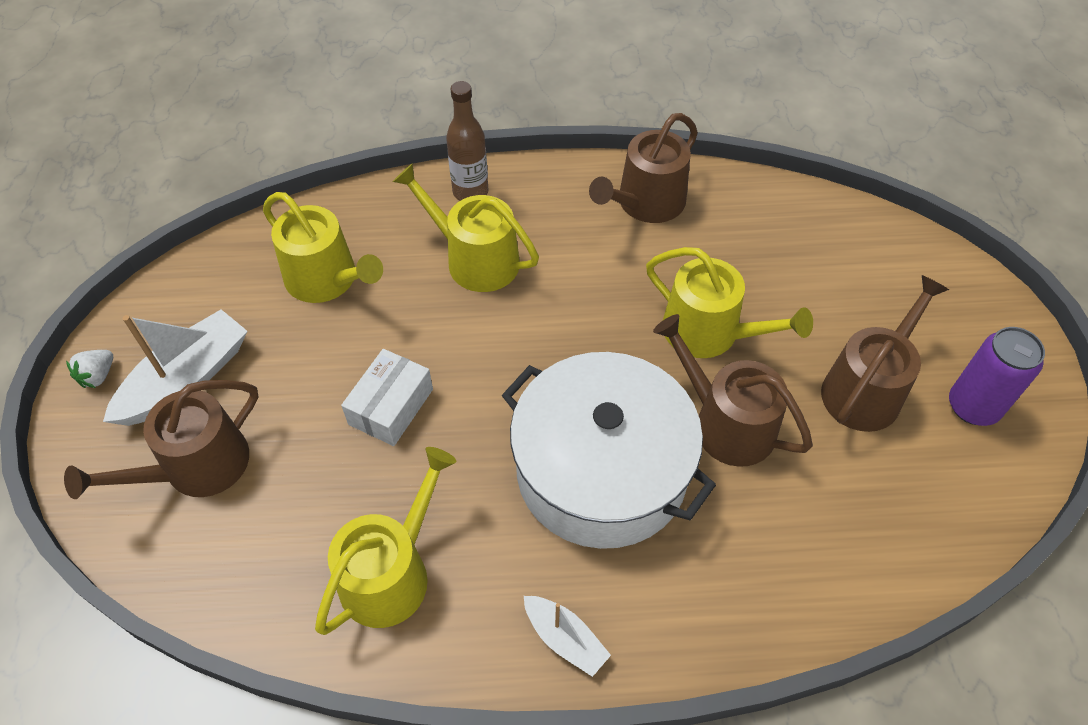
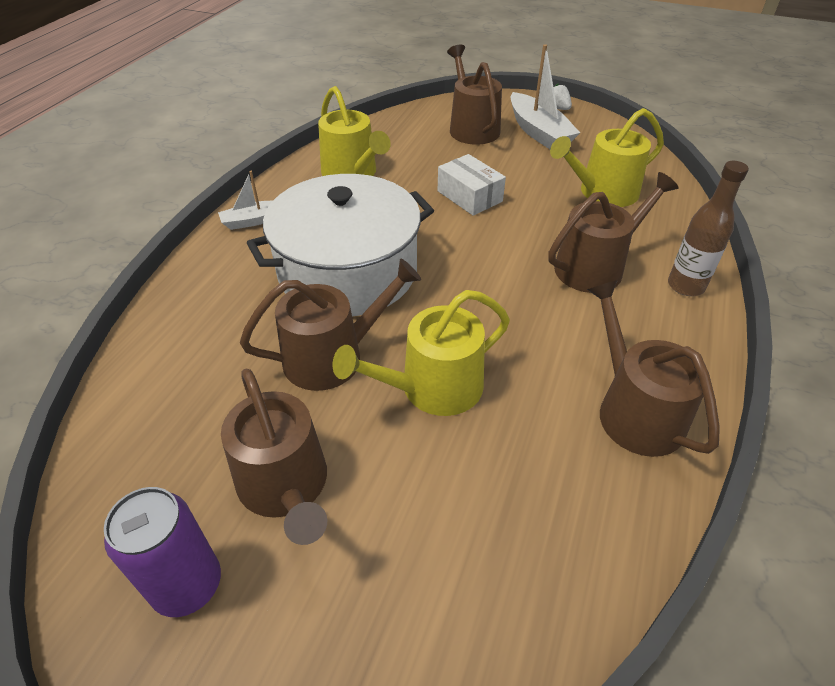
camera: 115 degrees right, 10 degrees down
(475, 259) = (595, 267): yellow watering can -> brown watering can

